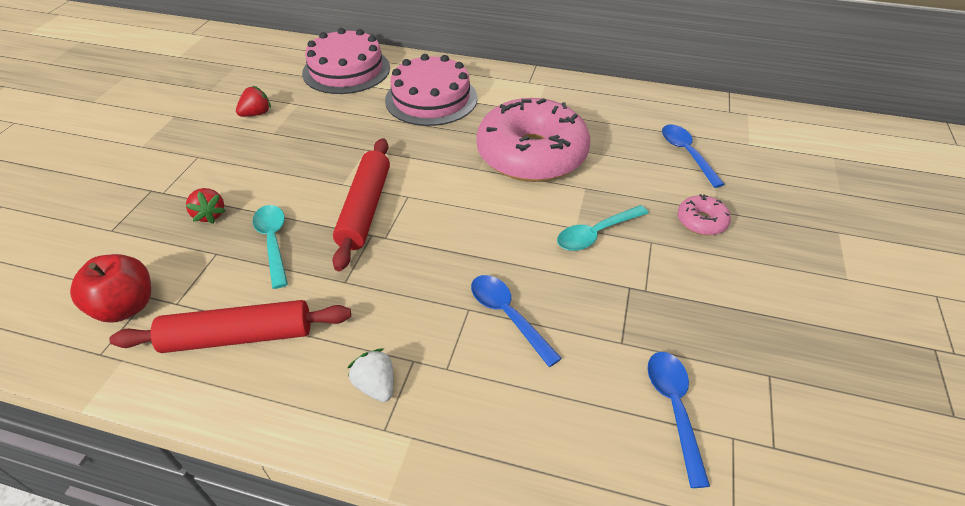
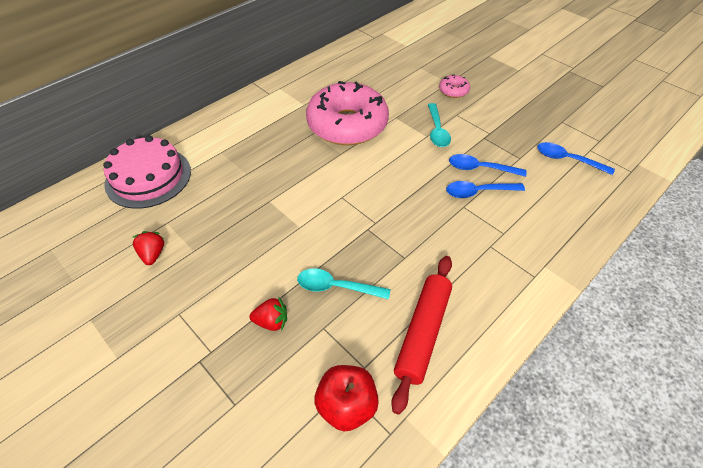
camera: 60 degrees left, 5 degrees up
(365, 209) = (338, 223): red rolling pin -> none
(376, 385) = (501, 270): white strawberry -> none
(431, 99) = (240, 145): pink cake -> none
(686, 154) = (397, 69): blue spoon -> blue spoon (480, 168)

